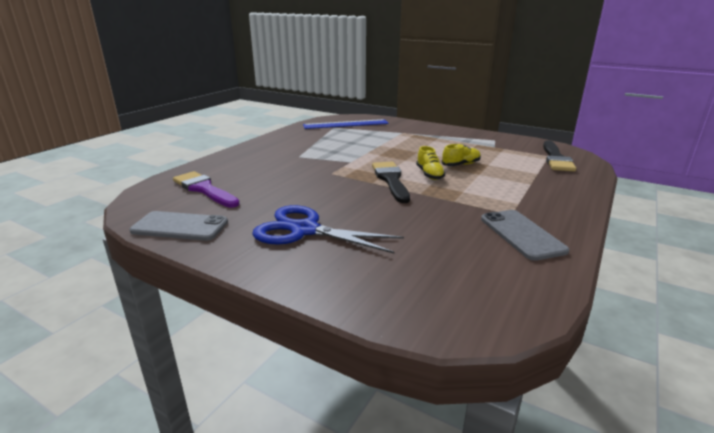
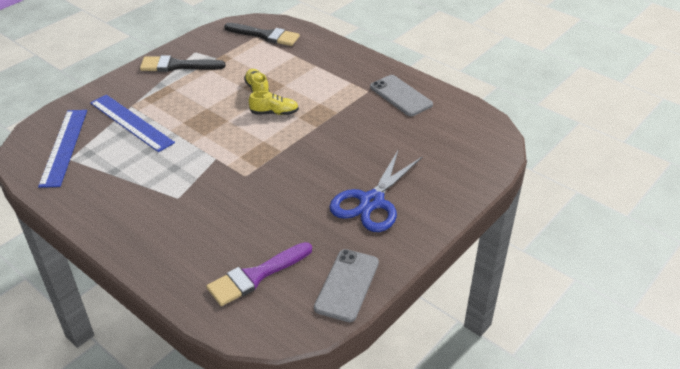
camera: 80 degrees left, 15 degrees up
(382, 134) = (131, 122): none -> blue ruler
(391, 180) = (279, 138): black brush -> black brush (177, 66)
(521, 234) = (400, 96): grey phone -> grey phone turned 60 degrees clockwise

